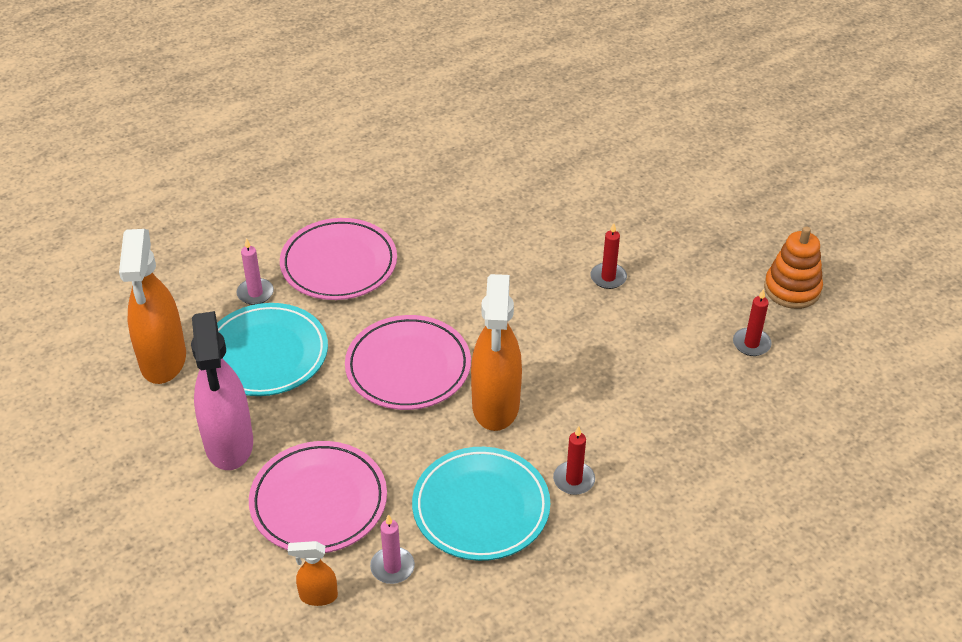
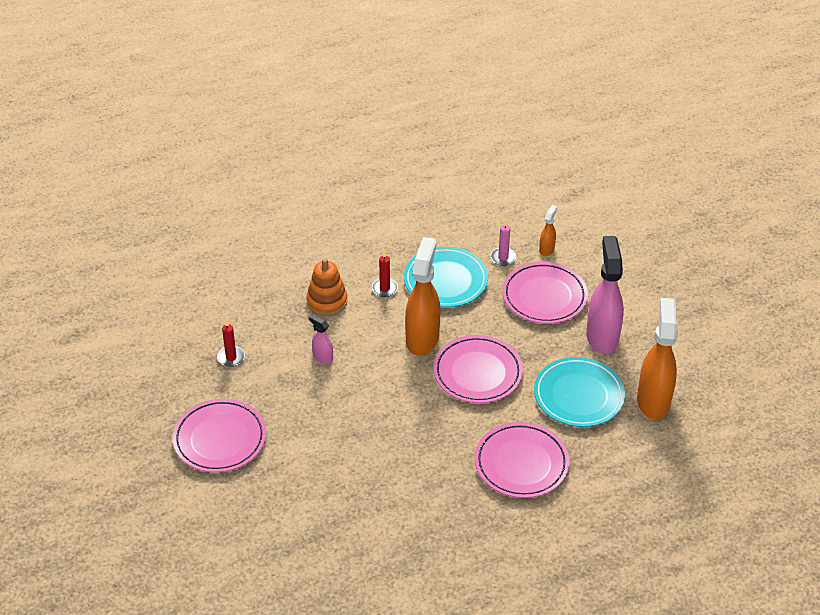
camera: 170 degrees left, 0 degrees up
(255, 293) = (588, 446): pink candle -> none
(318, 596) = (546, 249): orange spray bottle -> orange spray bottle turned 75 degrees counterclockwise
(608, 277) = (312, 422): red candle -> none
(627, 360) = (322, 357): none -> pink spray bottle
(712, 246) = (220, 439): none -> pink plate
(792, 289) = (178, 394): orange stacking toy -> orange stacking toy (327, 301)

